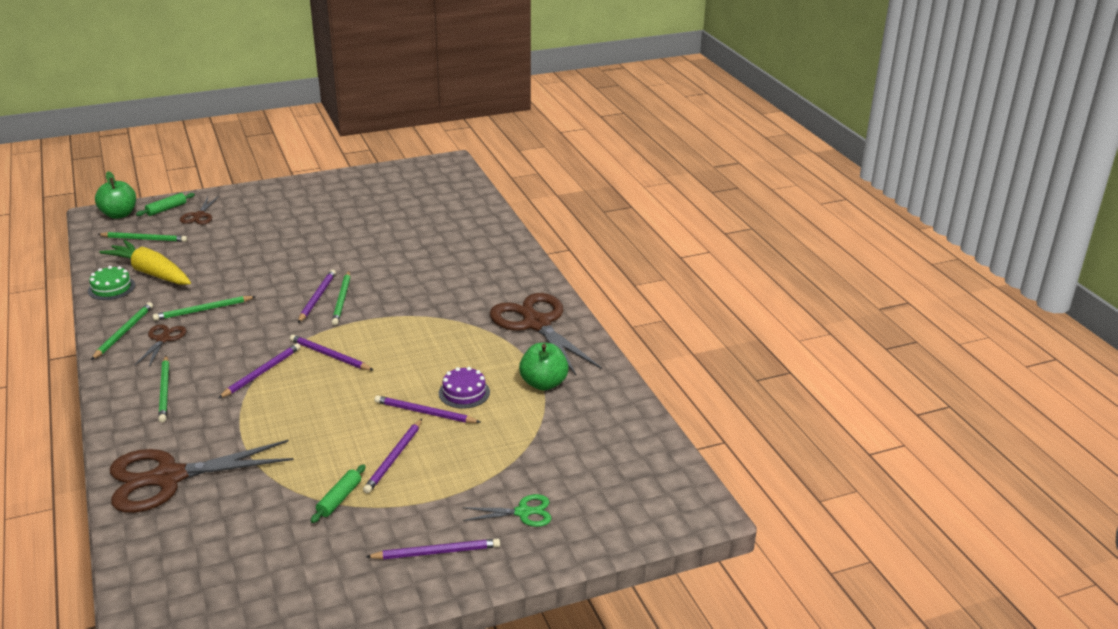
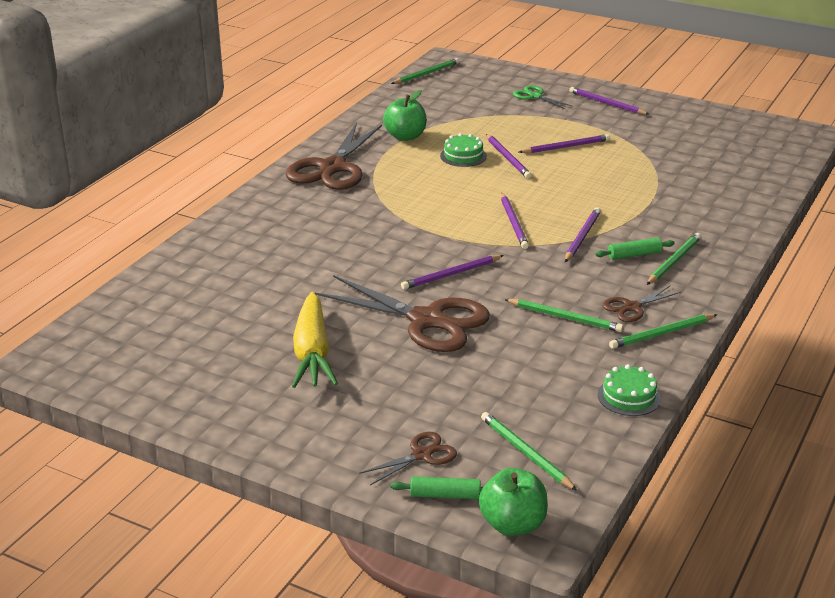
camera: 130 degrees left, 0 degrees up
(151, 273) = (568, 393): yellow carrot -> yellow carrot (312, 352)
(168, 478) = (726, 203): brown scissors -> brown scissors (427, 320)
(261, 372) = (582, 237): purple pencil -> purple pencil turned 120 degrees clockwise
(339, 499) = (628, 145): green rolling pin -> green rolling pin (634, 255)
(342, 300) = (434, 261): green pencil -> green pencil (426, 74)
(464, 392) = (463, 156): purple cake -> green cake

